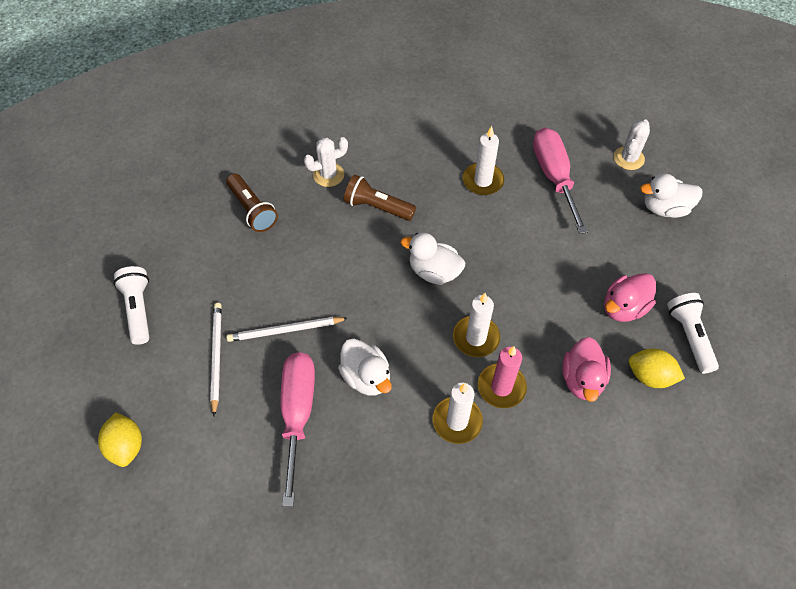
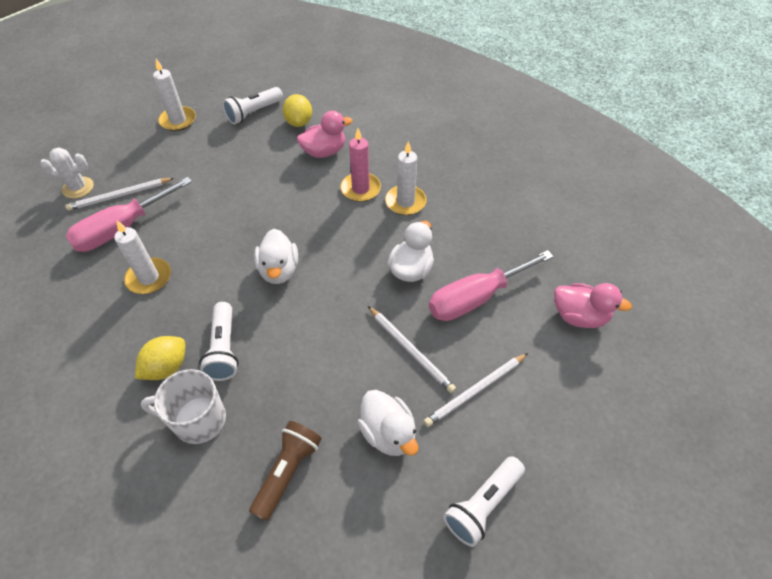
camera: 120 degrees left, 5 degrees down
(126, 446) = (605, 408): yellow lemon -> yellow lemon (166, 367)
(328, 175) = (198, 420): white cactus -> white mug
(377, 207) = (224, 349): brown flashlight -> white flashlight
(476, 338) = (328, 218): white candle -> white candle (178, 120)
(601, 185) = (120, 196): none -> white pencil
(623, 308) = (248, 148): pink duck -> pink duck (579, 316)
(664, 208) = (132, 152): white duck -> white duck (388, 433)

